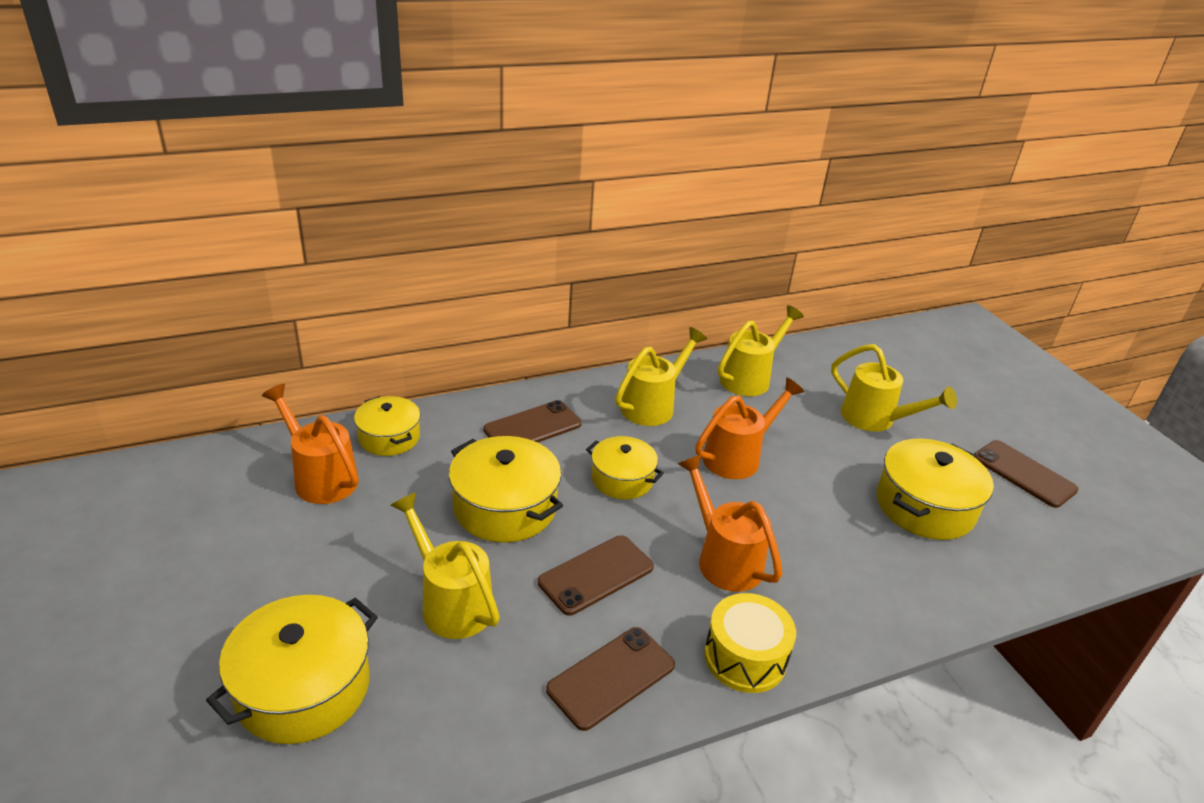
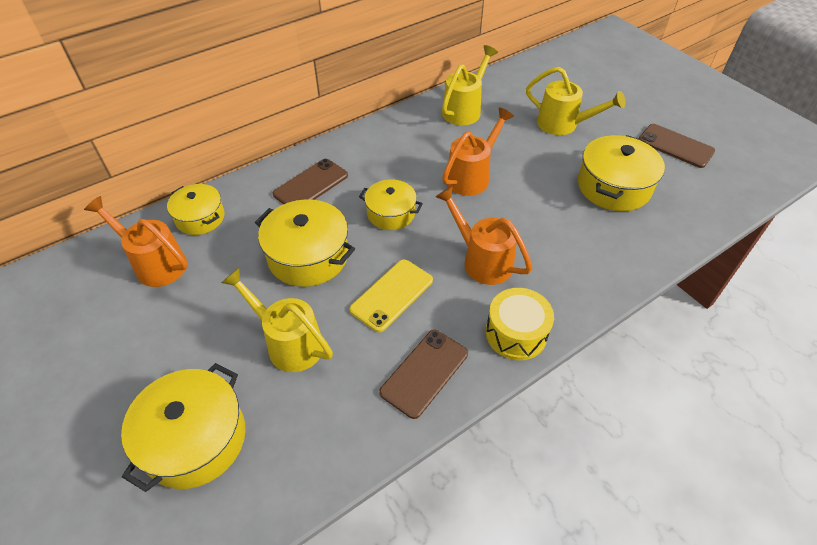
camera: 10 degrees left, 15 degrees up
(596, 575) = (392, 295): brown phone -> yellow phone
(653, 405) = (398, 147): yellow watering can -> none

